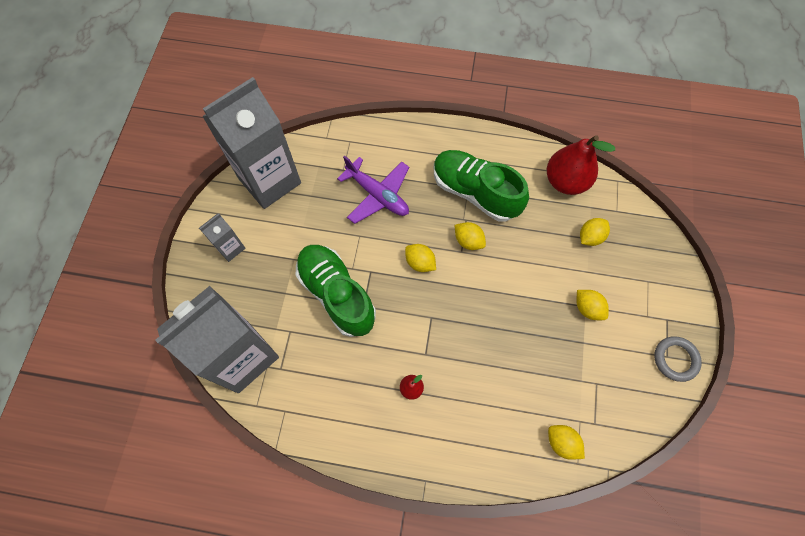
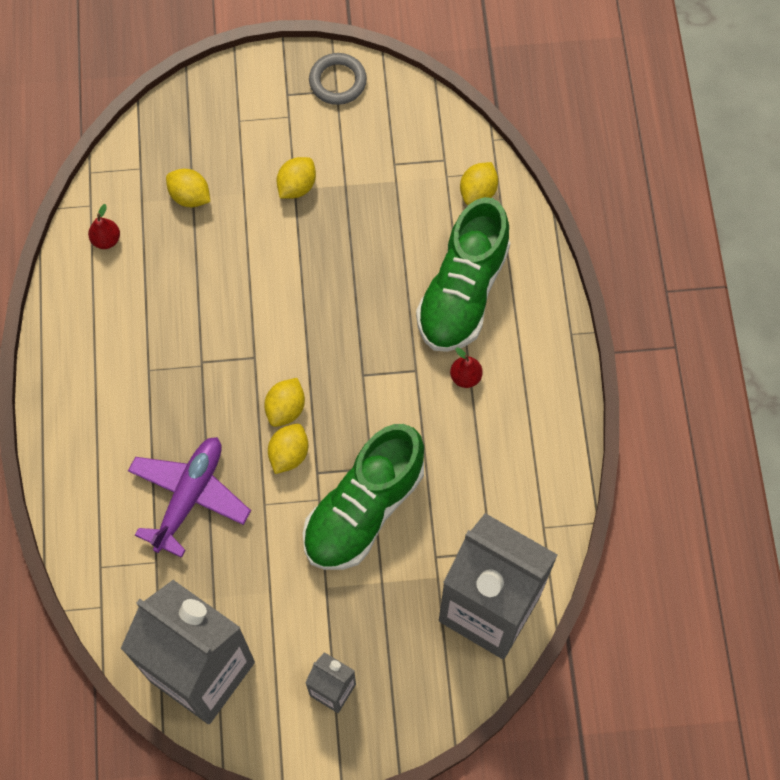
camera: 105 degrees left, 0 degrees up
(468, 241) = (235, 351): yellow lemon -> yellow lemon (289, 454)
(475, 192) = (153, 358): green shoe -> green shoe (463, 292)
(565, 181) = (106, 240): red pear -> red pear, size x0.43

